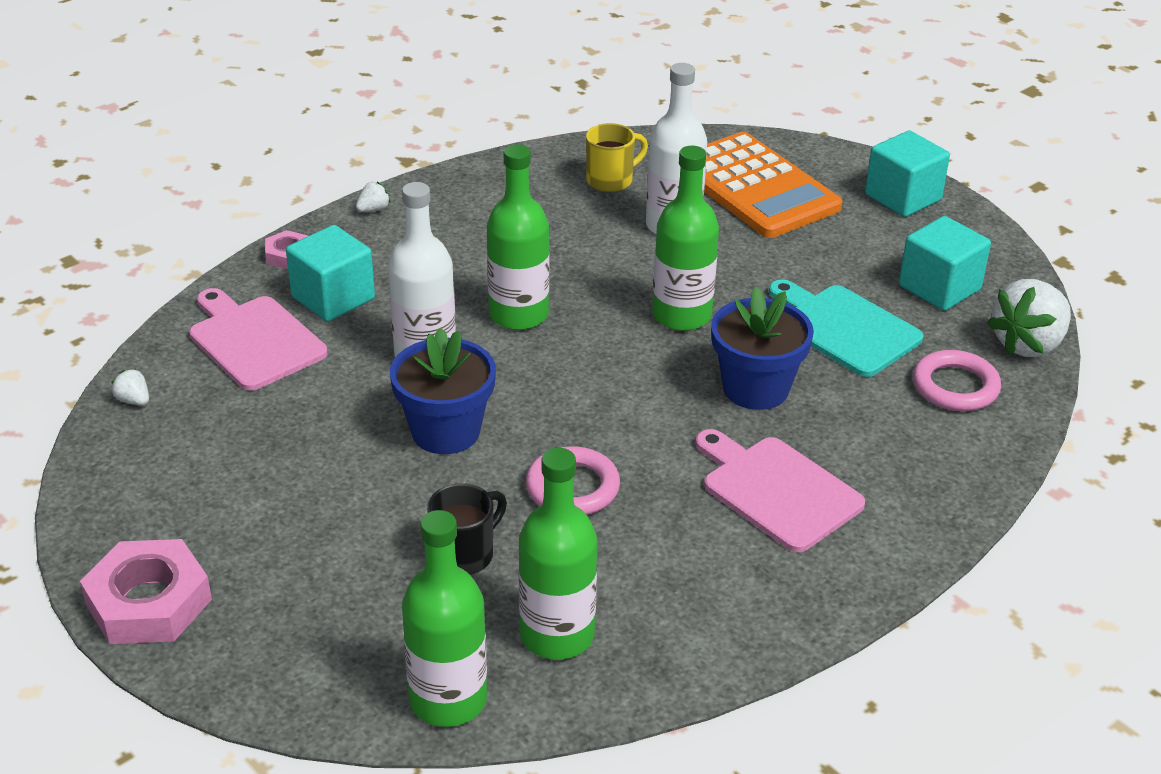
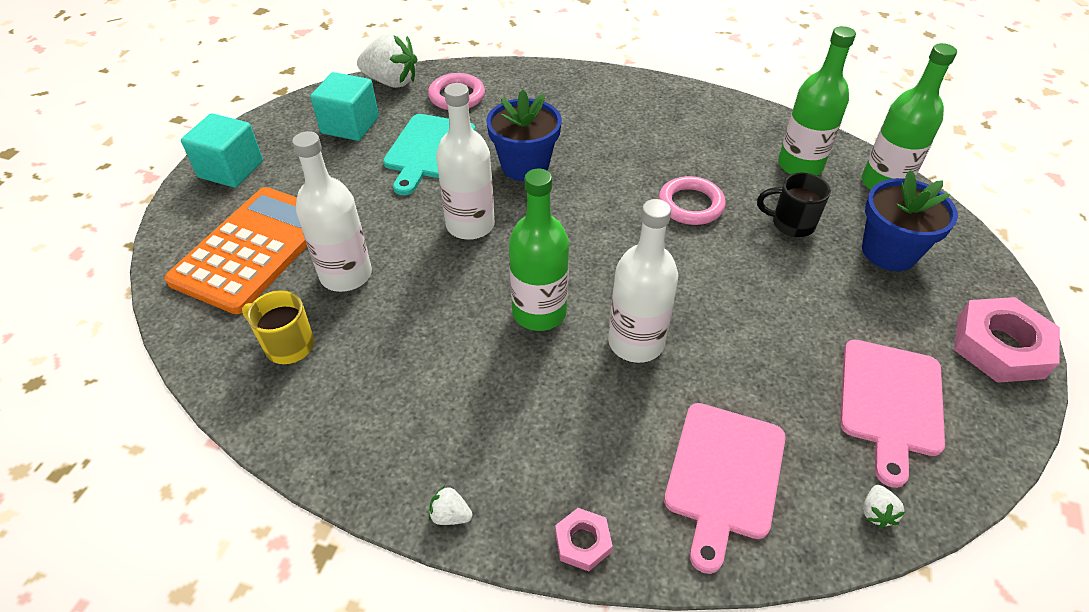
camera: 120 degrees left, 10 degrees up
(333, 298) = (617, 453): turquoise cube -> none
(445, 431) = (703, 286): blue flower pot -> blue flower pot (889, 252)
(681, 315) = (470, 225): green bottle -> white bottle
(777, 490) = (610, 130): pink cutting board -> pink cutting board (890, 402)

